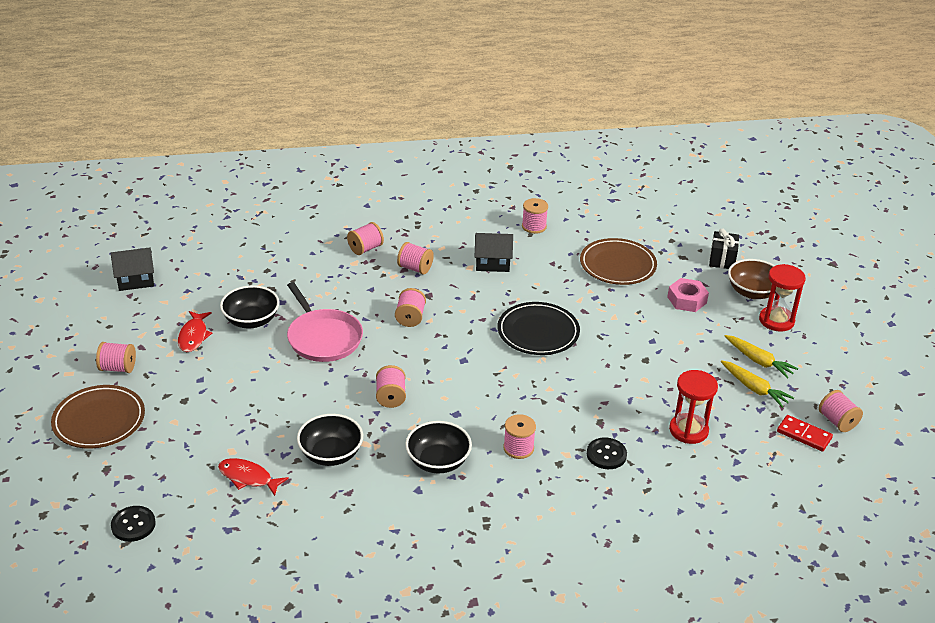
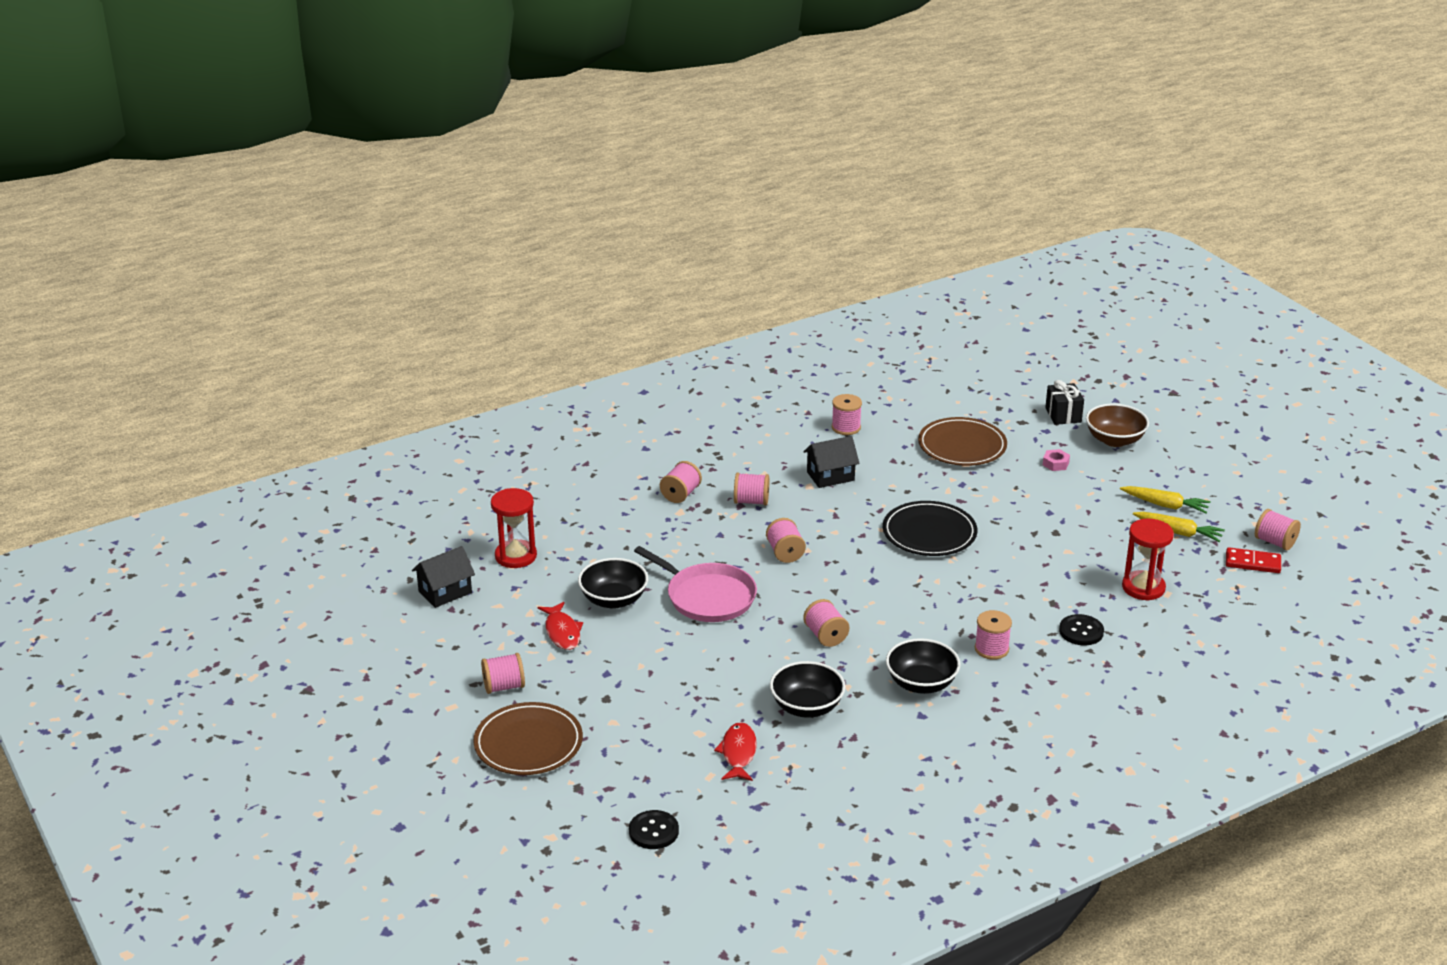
camera: 20 degrees left, 5 degrees down
(248, 478) = (738, 753): red fish -> red fish turned 90 degrees clockwise
(687, 300) = (1055, 464): pink nut -> pink nut, size x0.62
(776, 320) = (1156, 462): red hourglass -> red hourglass (516, 556)

